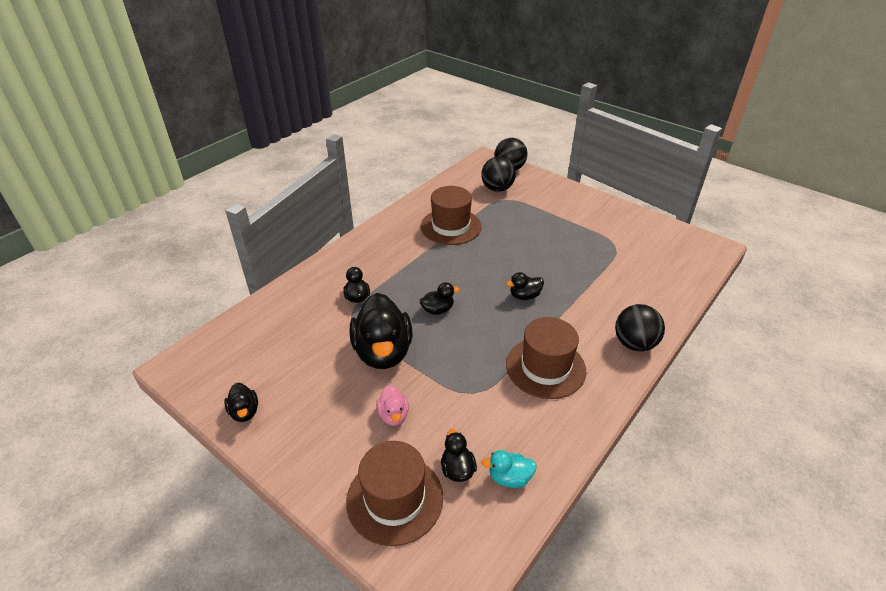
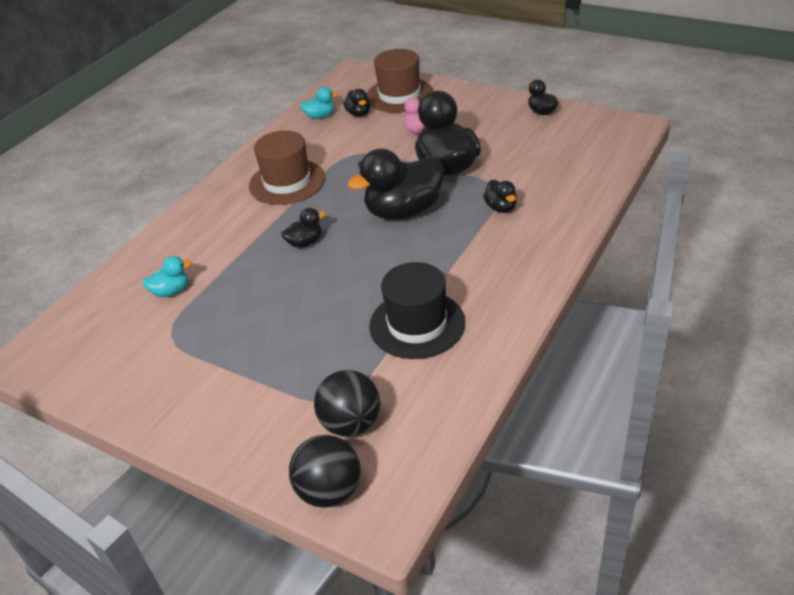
camera: 175 degrees right, 0 degrees up
(438, 310) = (403, 211): black duck -> black duck, size x2.14
(451, 226) = (417, 324): brown hat -> black hat
(627, 275) = (171, 291): none -> turquoise duck
(634, 343) = (193, 216): black ball -> none

